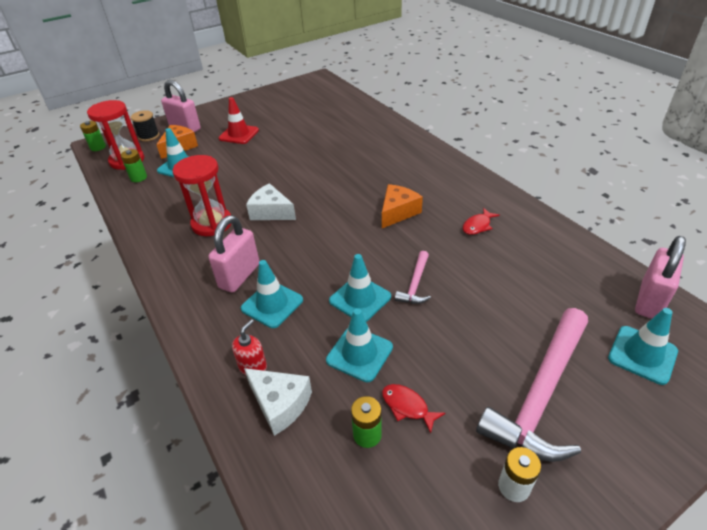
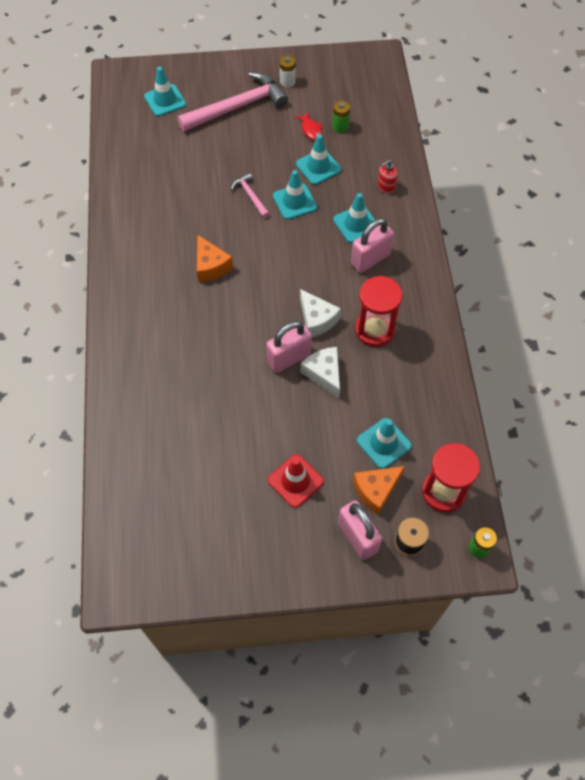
camera: 155 degrees left, 20 degrees up
(138, 178) = (433, 445): green battery -> none
(280, 404) = (378, 159): white cheese -> white cheese (324, 374)
(398, 212) = (211, 266): orange cheese -> orange cheese turned 90 degrees counterclockwise
(415, 284) = (250, 195): pink hammer -> pink hammer turned 75 degrees counterclockwise
(478, 226) = (162, 222): red fish -> none
(649, 301) = (121, 122): pink padlock -> pink padlock (289, 358)

